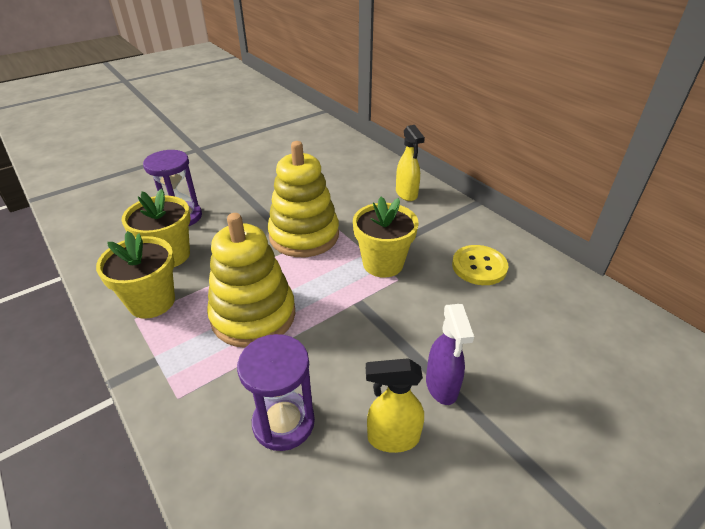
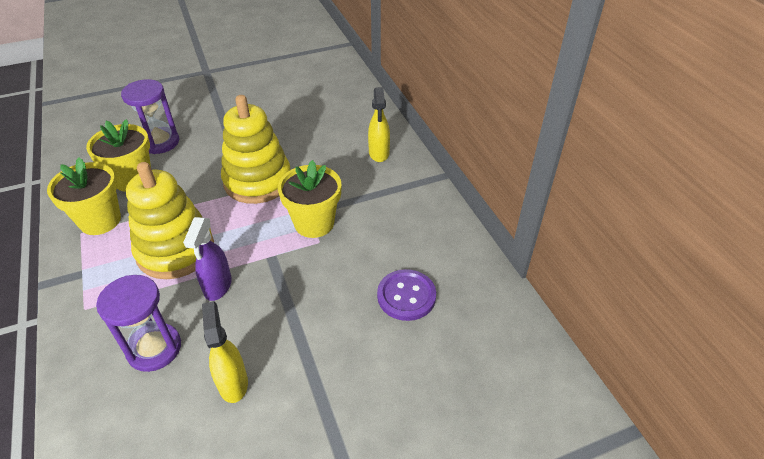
camera: 15 degrees right, 5 degrees up
(392, 438) = (233, 383): yellow spray bottle -> yellow spray bottle turned 60 degrees clockwise
(441, 386) = (299, 350): purple spray bottle -> purple spray bottle (217, 286)
(479, 266) = (403, 244): yellow button -> none
(512, 312) = (406, 296): none -> purple button

